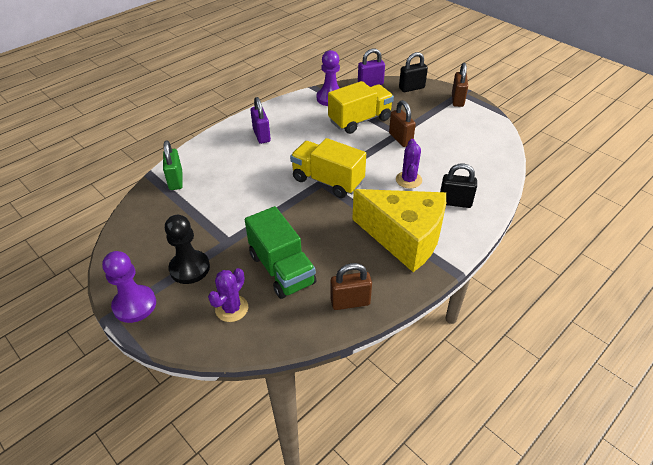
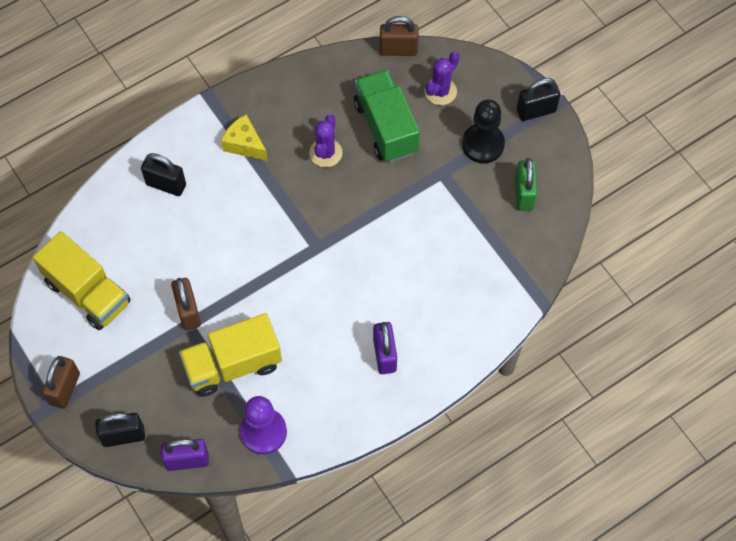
camera: 170 degrees left, 20 degrees up
(134, 305) = (536, 111): purple pawn -> black padlock
(176, 180) = (505, 282): green padlock -> green padlock (523, 194)
(327, 181) = (309, 247): yellow truck -> yellow truck (88, 292)
(350, 302) = (324, 79): brown padlock -> brown padlock (398, 50)
(404, 238) = (244, 144): yellow cheese -> yellow cheese, size x0.45
(408, 180) = (207, 231): purple cactus -> purple cactus (325, 153)

